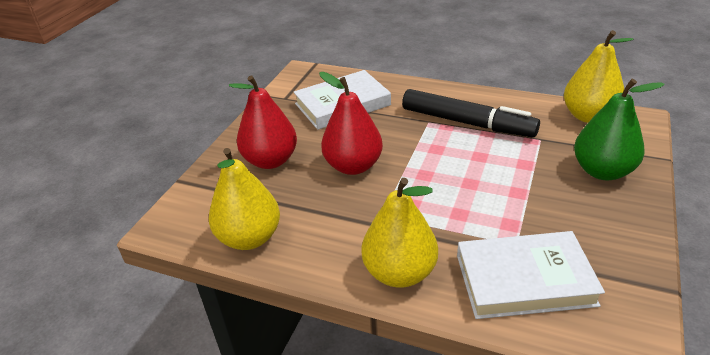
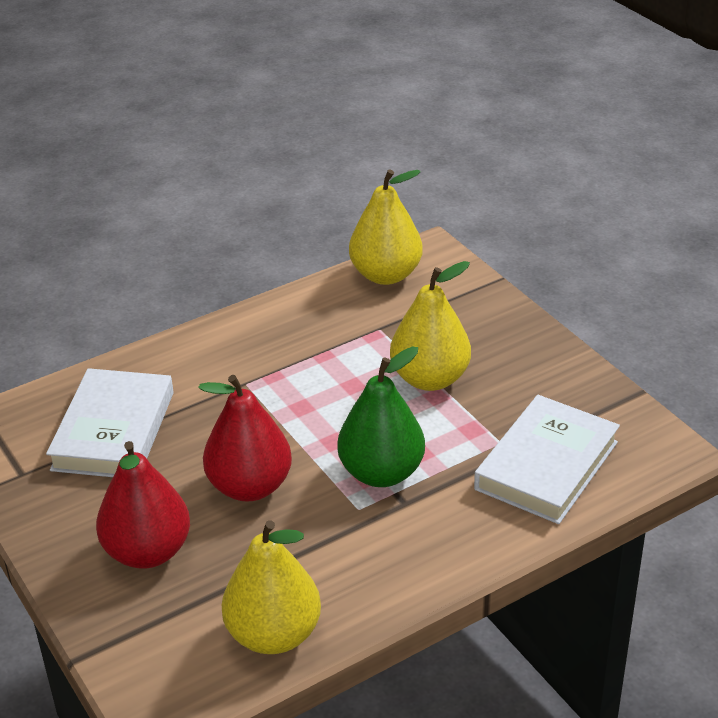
camera: 55 degrees left, 0 degrees up
(399, 273) = (454, 542): yellow pear -> yellow pear (430, 379)
(467, 123) = (287, 358): black marker -> none
(602, 171) = (471, 325): green pear -> green pear (381, 473)

